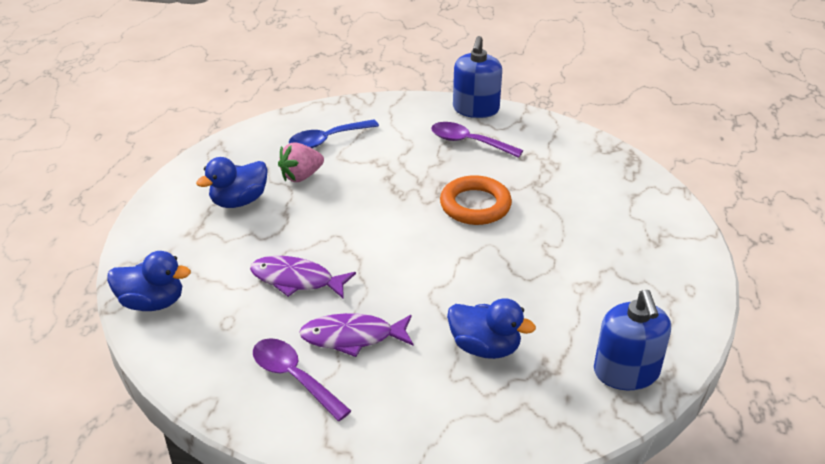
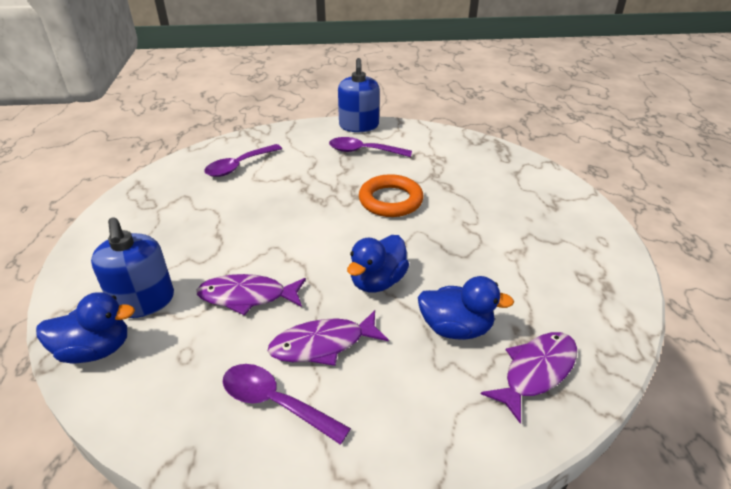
camera: 15 degrees left, 0 degrees up
(239, 201) = (168, 231): blue duck -> blue duck (377, 281)
(301, 176) = (224, 200): pink strawberry -> none
(327, 140) = (239, 166): blue spoon -> purple spoon
(544, 401) = (536, 372): none -> purple fish
(626, 372) = (593, 325): blue soap dispenser -> blue soap dispenser (143, 301)

